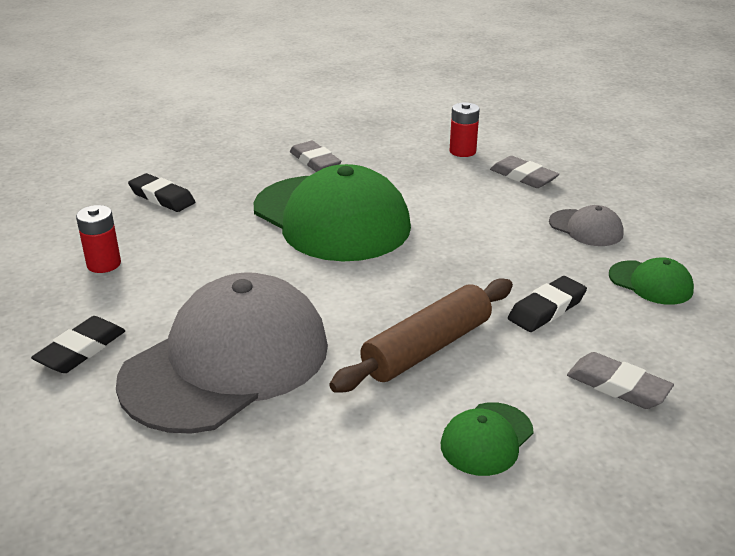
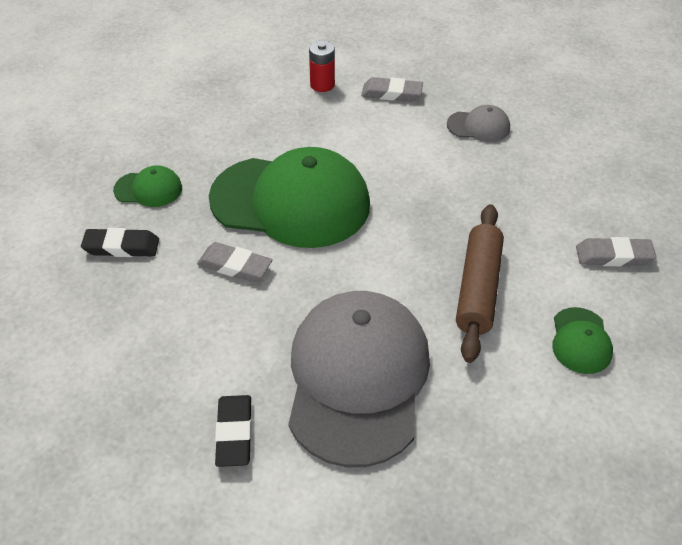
camera: 35 degrees left, 15 degrees up
(104, 264) = (152, 342): red battery -> none
(315, 161) = (214, 146): grey eraser -> grey eraser (235, 266)
(547, 309) = (519, 214): black eraser -> none
(650, 283) = (559, 158): green cap -> green cap (148, 189)

